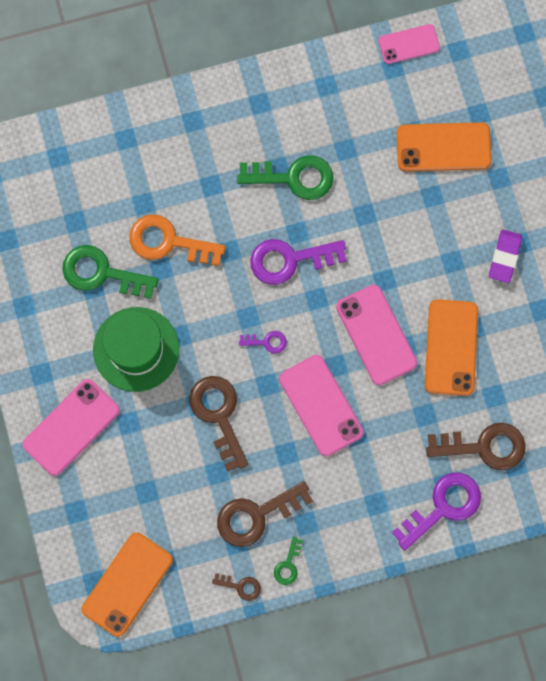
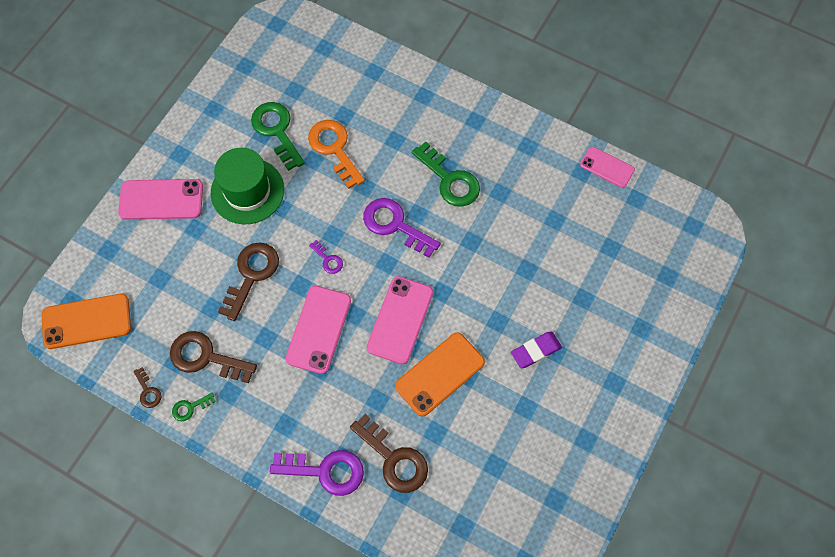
camera: 45 degrees right, 10 degrees down
(443, 147) = (565, 247): orange phone -> none

